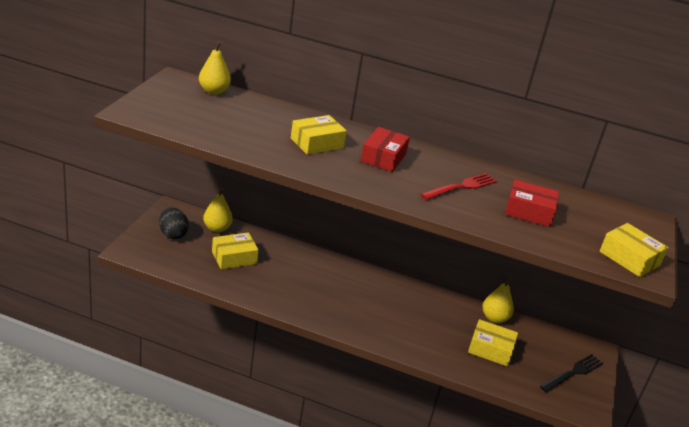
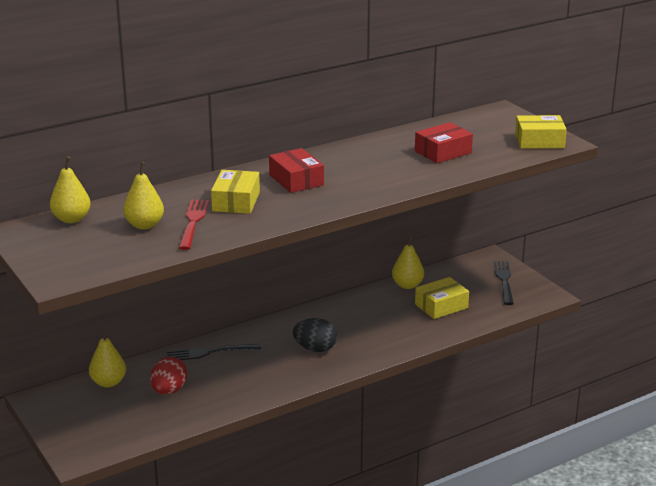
camera: 45 degrees left, 5 degrees down
(173, 234) = (84, 415): black egg -> black egg (315, 349)
(234, 257) = (169, 391): yellow box -> red egg
(238, 119) = (144, 225): none -> yellow pear
(295, 256) = (209, 353): none -> black fork
(461, 187) = (379, 164): red fork -> red fork (193, 222)

